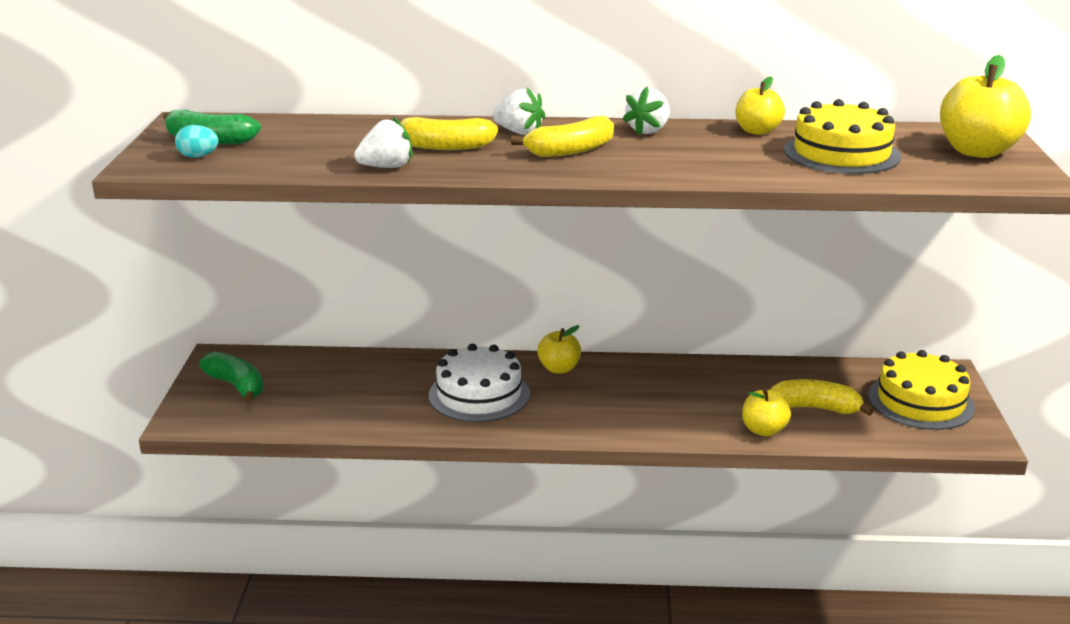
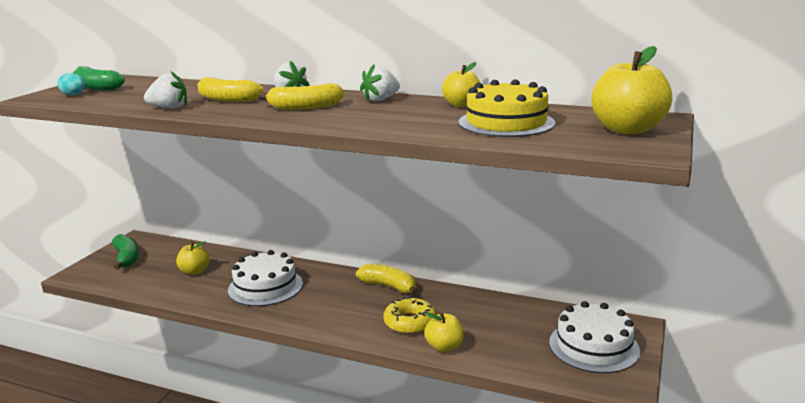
camera: 20 degrees right, 5 degrees down
(559, 368) = (335, 277): yellow apple -> yellow apple (194, 271)
(701, 409) = (410, 322): none -> yellow donut
(815, 408) = (500, 336): yellow banana -> yellow banana (389, 286)
(920, 401) = (593, 346): yellow cake -> white cake

